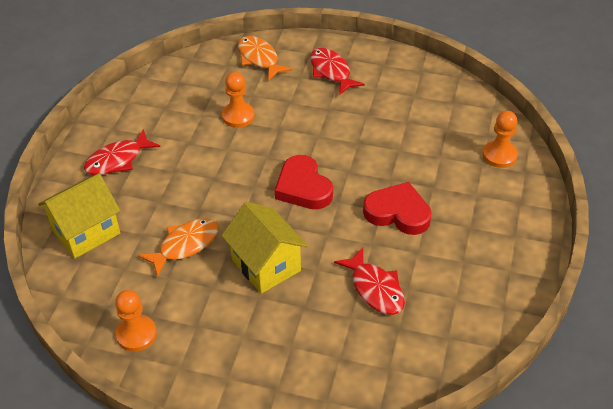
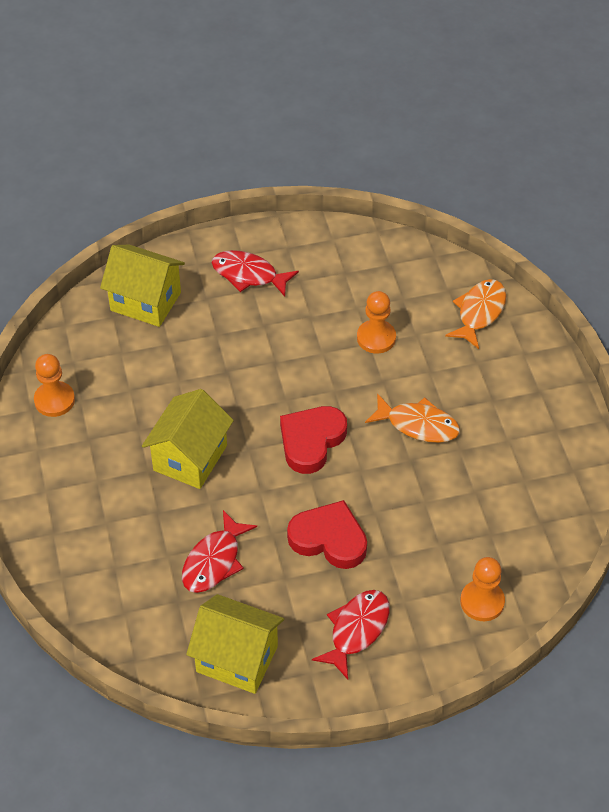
camera: 60 degrees right, 5 degrees up
(185, 245) = (175, 383): orange fish -> orange fish (418, 425)
(331, 72) = (507, 386): red fish -> red fish (356, 630)
(398, 213) = (329, 539): red heart -> red heart turned 60 degrees counterclockwise
(474, 310) = (237, 659): none -> yellow house

